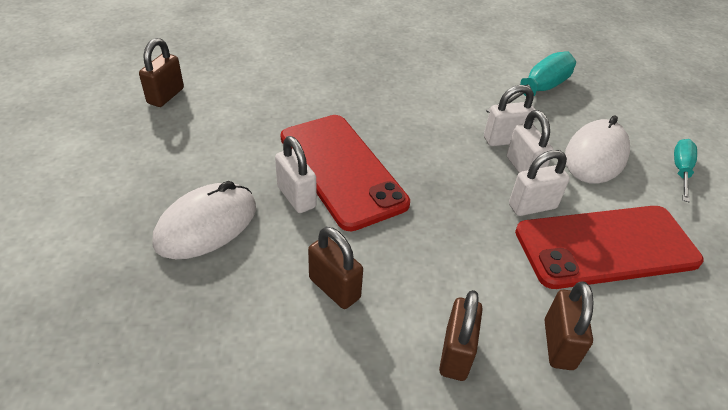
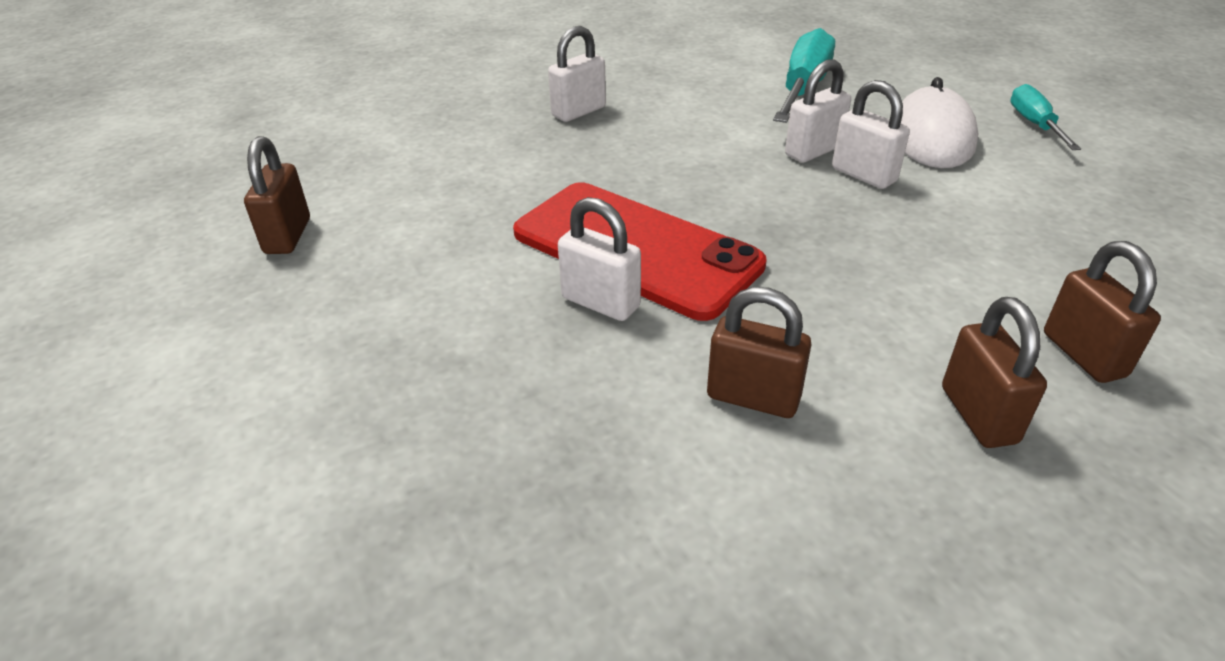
camera: 20 degrees left, 5 degrees down
(206, 225) = (495, 385): white mouse -> none
(532, 206) = (912, 213): white padlock -> white padlock (579, 112)
(606, 247) = (1033, 228): red phone -> none

